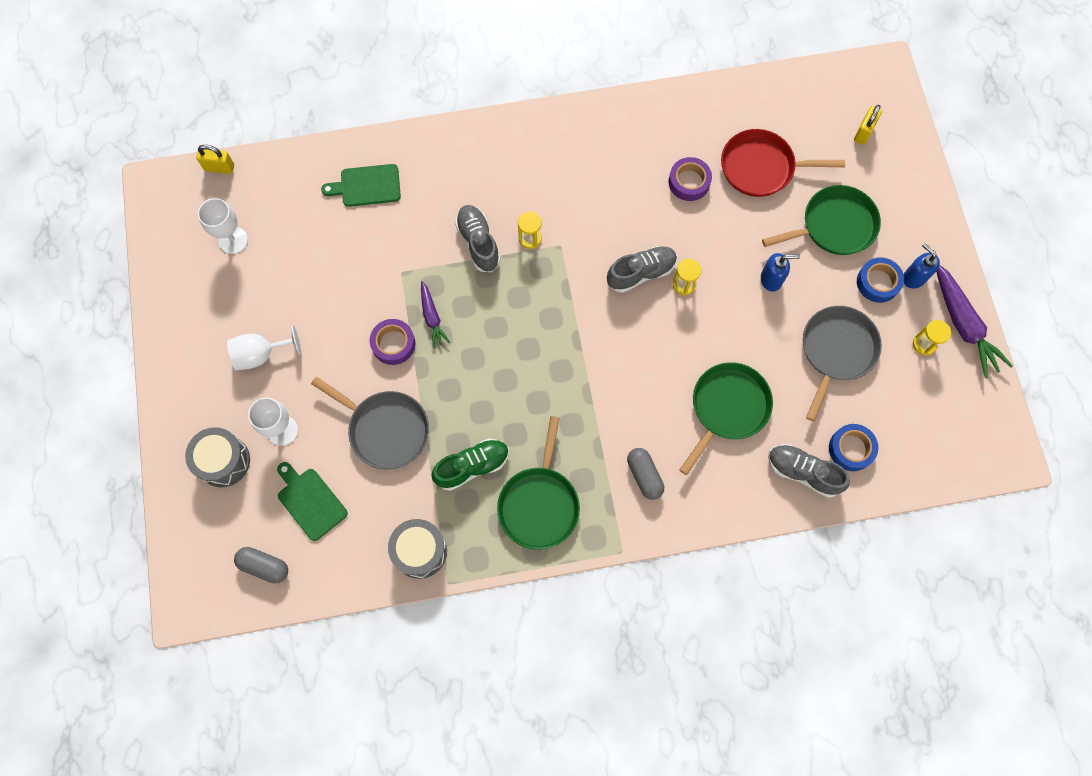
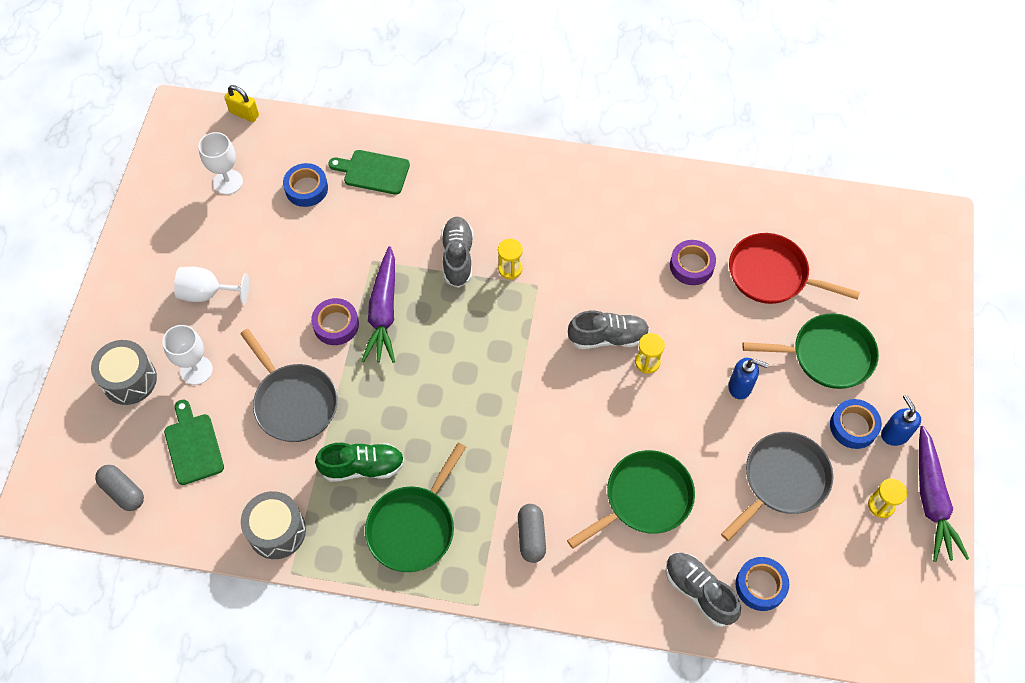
camera: 20 degrees right, 10 degrees down
(311, 222) = (306, 188): none -> blue tape
(432, 317) = (383, 312): purple carrot -> purple carrot, size x1.73
(863, 132) = (893, 273): yellow padlock -> none

